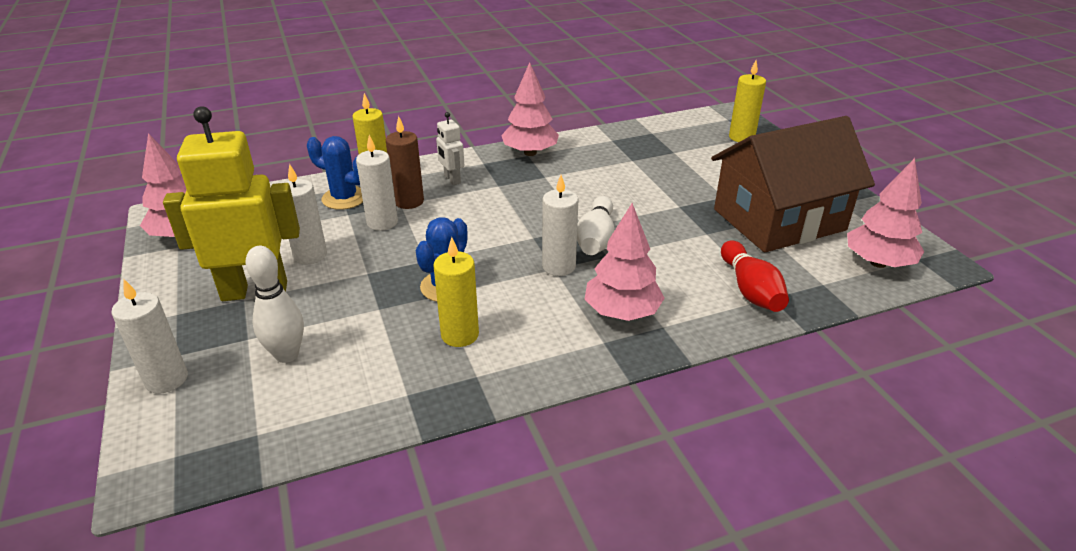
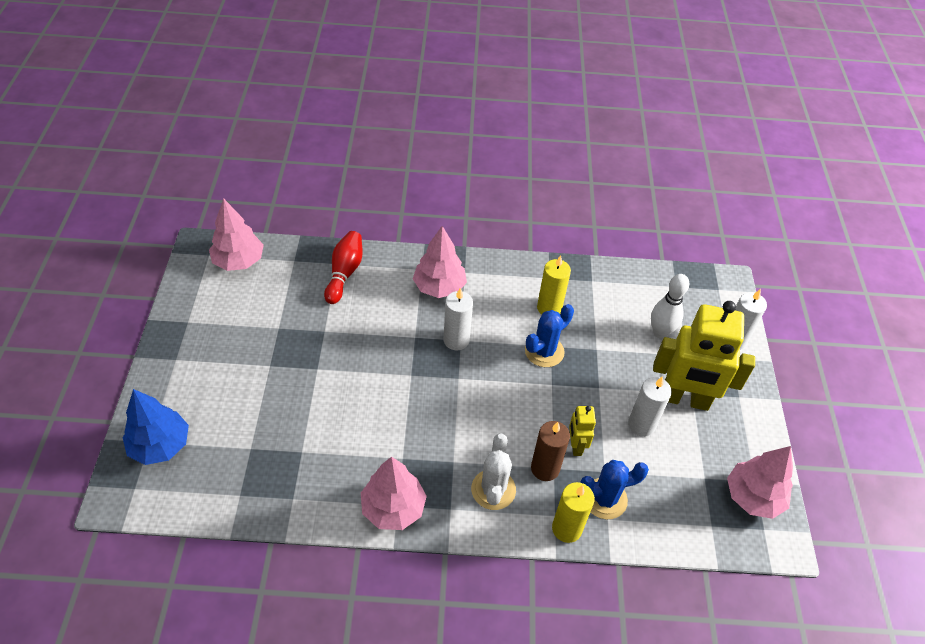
camera: 160 degrees left, 15 degrees up
(344, 198) = (604, 499): blue cactus -> blue cactus turned 60 degrees counterclockwise
(382, 222) = (576, 446): white candle -> yellow robot
(452, 179) = (493, 489): white robot -> white cactus
(596, 239) = (411, 357): white bowling pin -> none
(741, 137) = (160, 445): yellow candle -> blue tree
(779, 220) = (257, 323): brown house -> none

